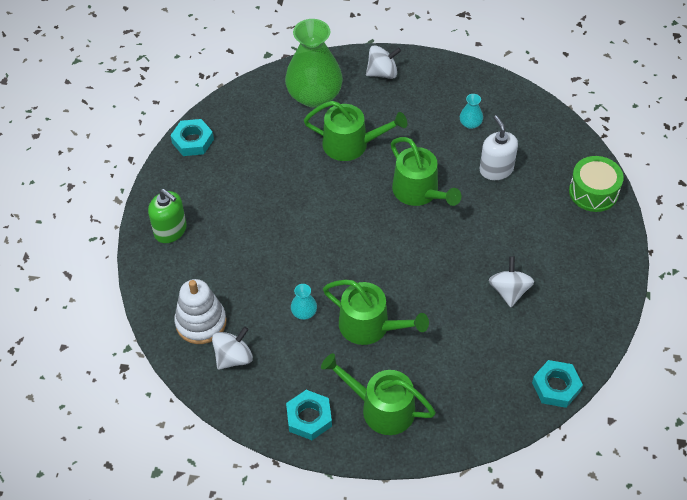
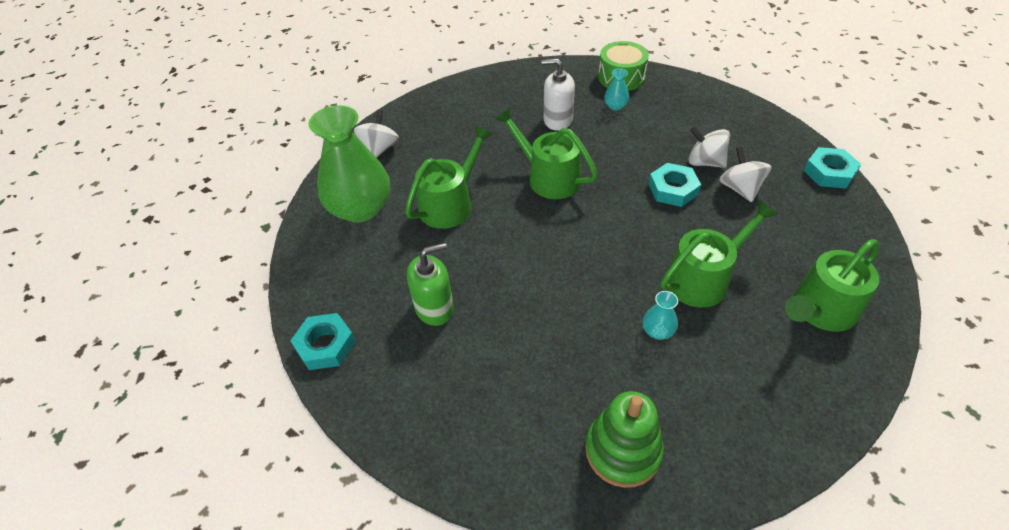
camera: 60 degrees left, 5 degrees down
(170, 230) = (449, 428): green soap dispenser -> green soap dispenser (434, 308)
(201, 322) = (622, 450): white stacking toy -> green stacking toy
(233, 357) = (696, 433): white spinning top -> white spinning top (740, 189)
(309, 417) = (816, 385): turquoise nut -> turquoise nut (673, 189)
(419, 192) = (548, 178): green watering can -> green watering can turned 135 degrees counterclockwise
(470, 123) = (492, 116): turquoise vase -> turquoise vase (615, 106)

